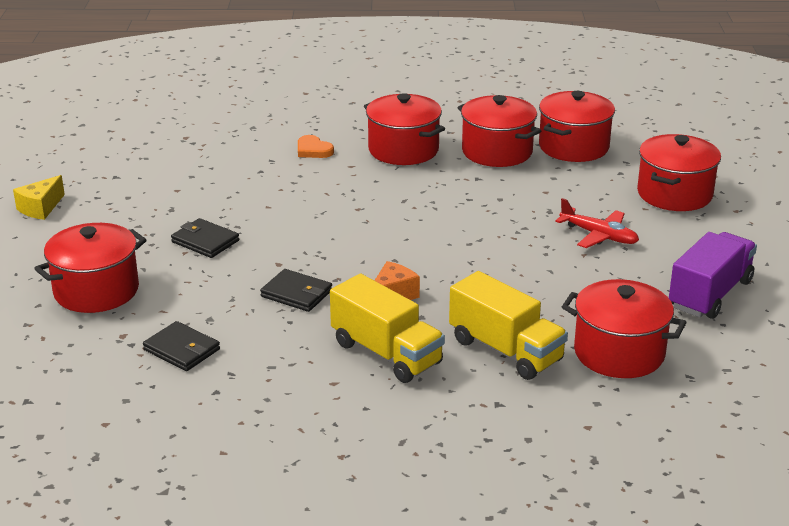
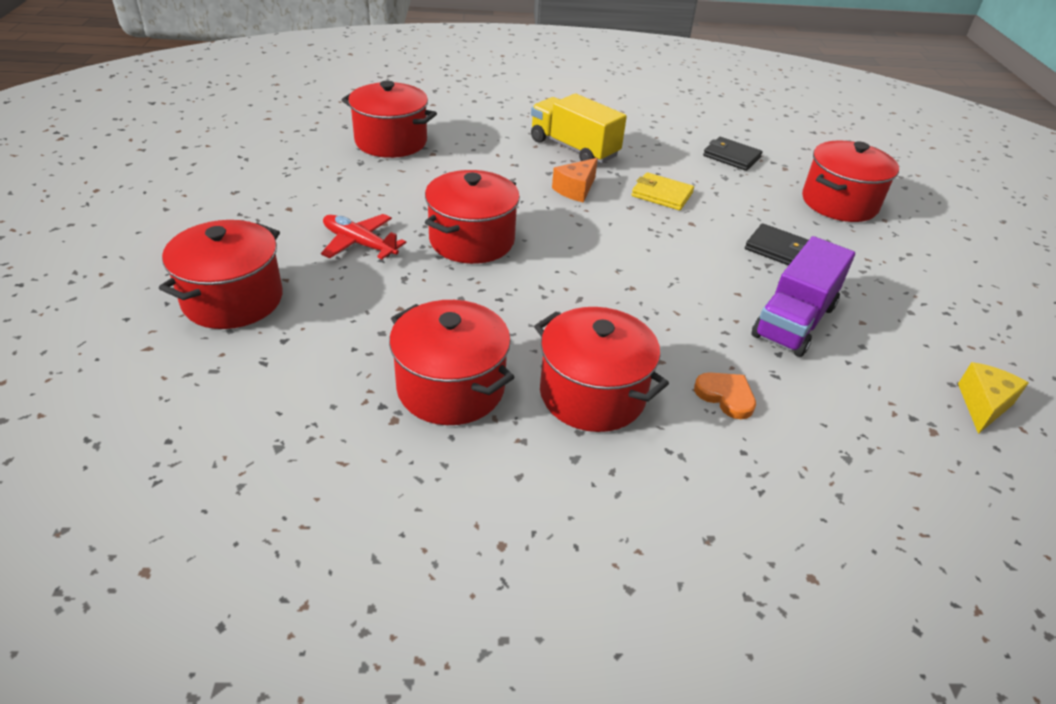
camera: 175 degrees right, 10 degrees up
(40, 208) = (992, 297): yellow cheese -> yellow cheese (983, 405)
(297, 294) = (661, 194): black wallet -> yellow wallet
(505, 350) = (480, 147): yellow truck -> none
(573, 147) = (328, 397): red pot -> red pot (472, 240)
(710, 294) = (283, 181): purple truck -> purple truck (794, 321)

